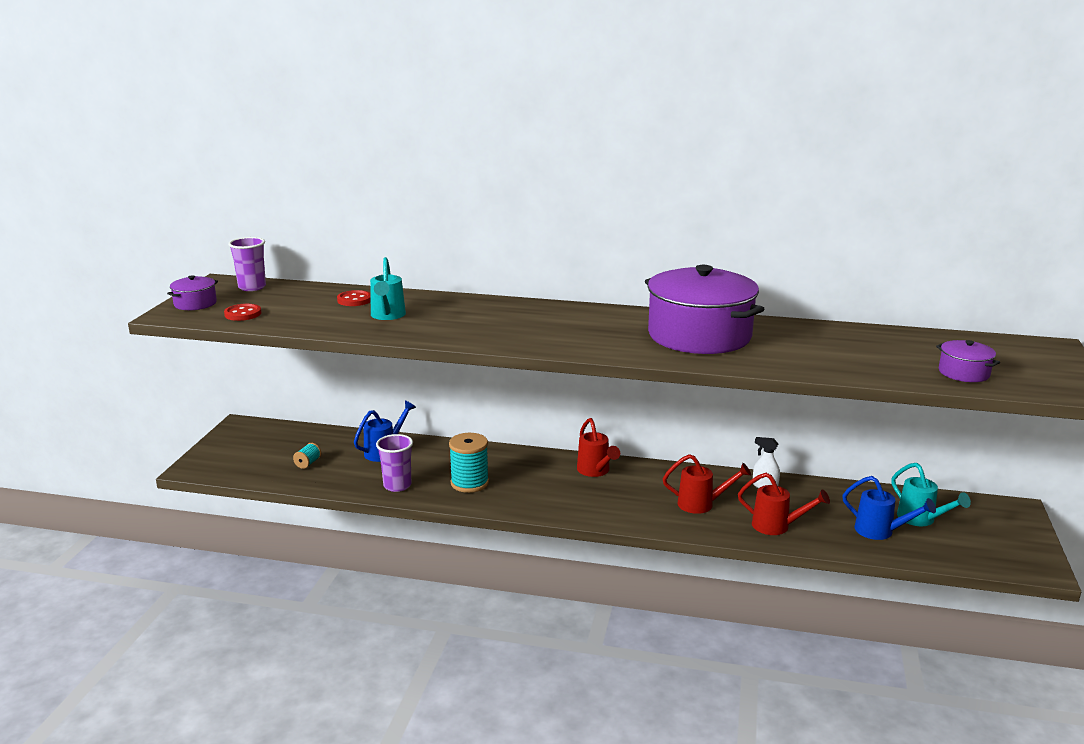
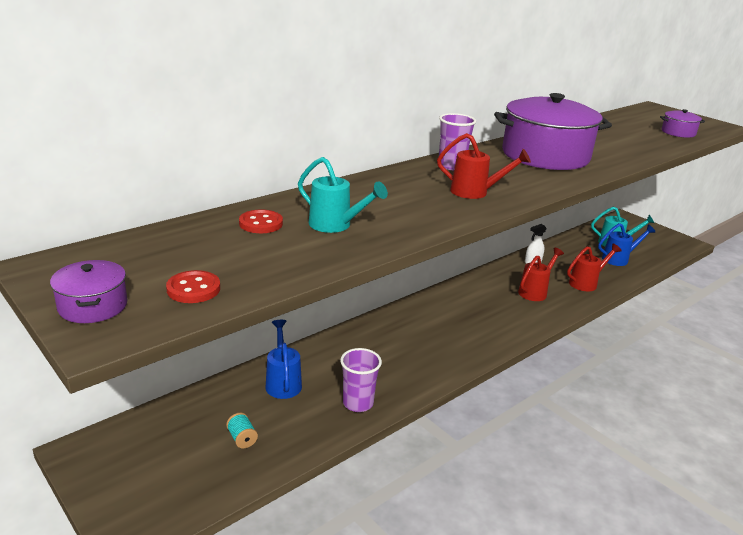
camera: 55 degrees left, 5 degrees up
(252, 287) = (107, 256): purple cup -> purple cup (451, 166)
(469, 483) = (399, 365): turquoise spool -> none
(595, 471) = (445, 305): red watering can -> red watering can (475, 192)

